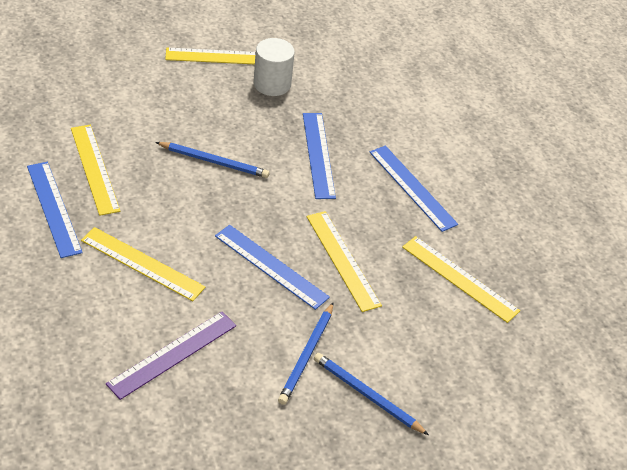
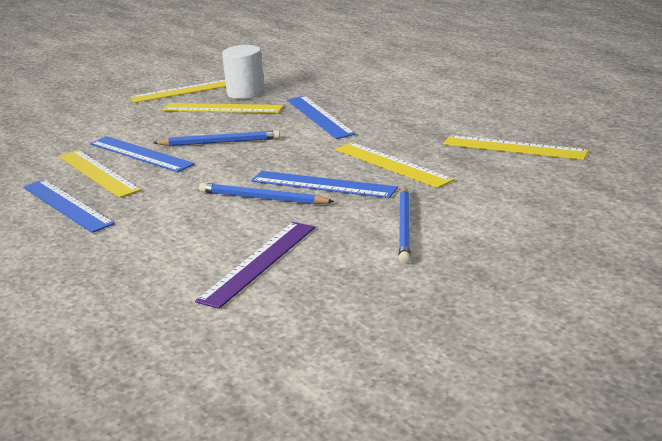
camera: 10 degrees left, 20 degrees down
(142, 263) = (185, 215): yellow ruler -> yellow ruler (222, 108)
(367, 395) = (490, 235): blue pencil -> blue pencil (262, 198)
(412, 187) = (423, 113): blue ruler -> blue ruler (140, 154)

